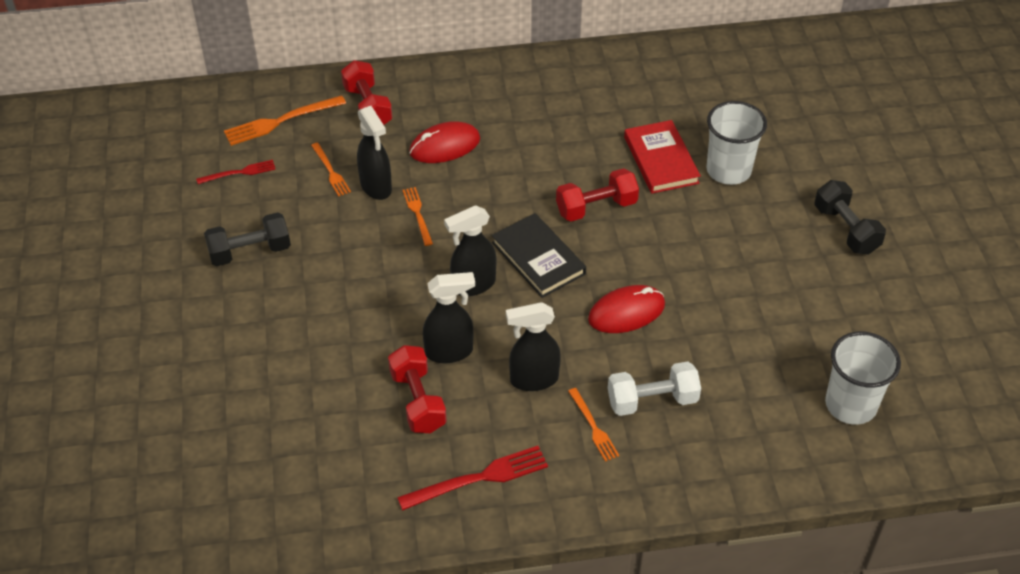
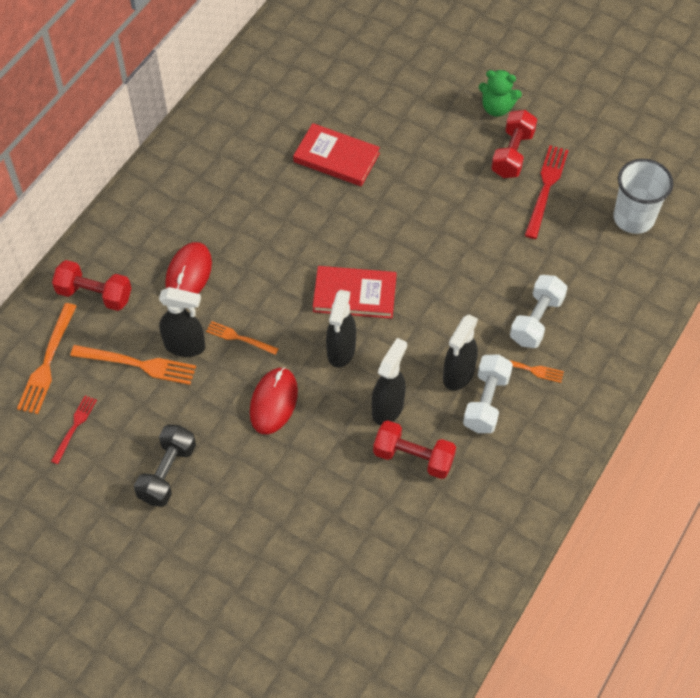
camera: 50 degrees left, 10 degrees up
(330, 171) = (138, 364): orange fork -> orange fork, size x1.64
(479, 478) = (511, 466): red fork -> red fork (546, 188)
(526, 417) = (486, 402): none -> white dumbbell
(538, 258) = (354, 294): black book -> red book
(596, 207) = (342, 227): red dumbbell -> red dumbbell (512, 154)
(626, 312) = (451, 279): red mouse -> red mouse (273, 402)
(728, 170) = (384, 128): white cup -> none
(846, 229) = (497, 108): black dumbbell -> green teddy bear

